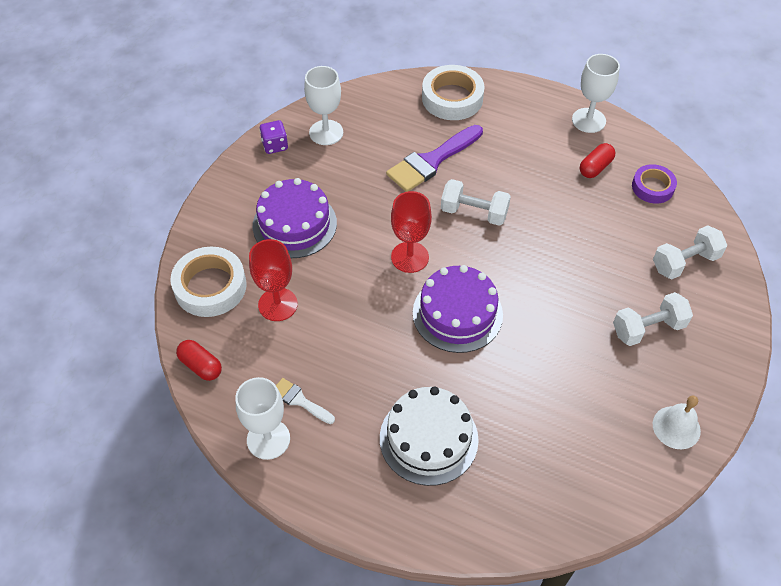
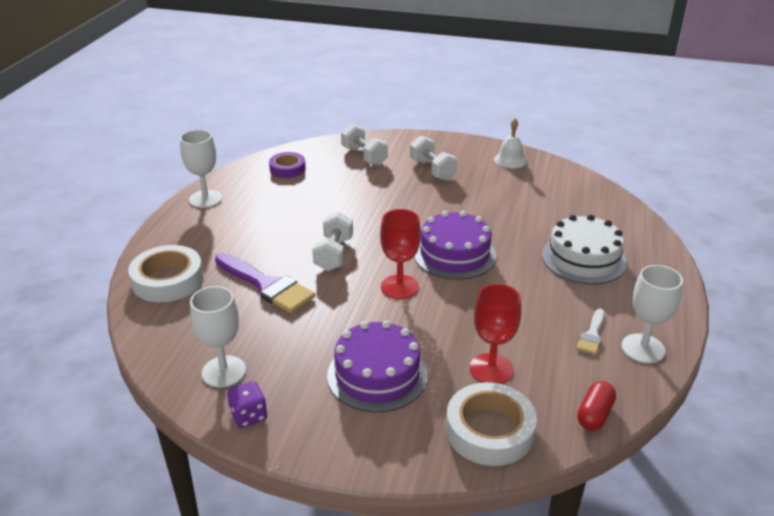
camera: 100 degrees left, 20 degrees down
(595, 167) = (267, 194): red capsule -> none

